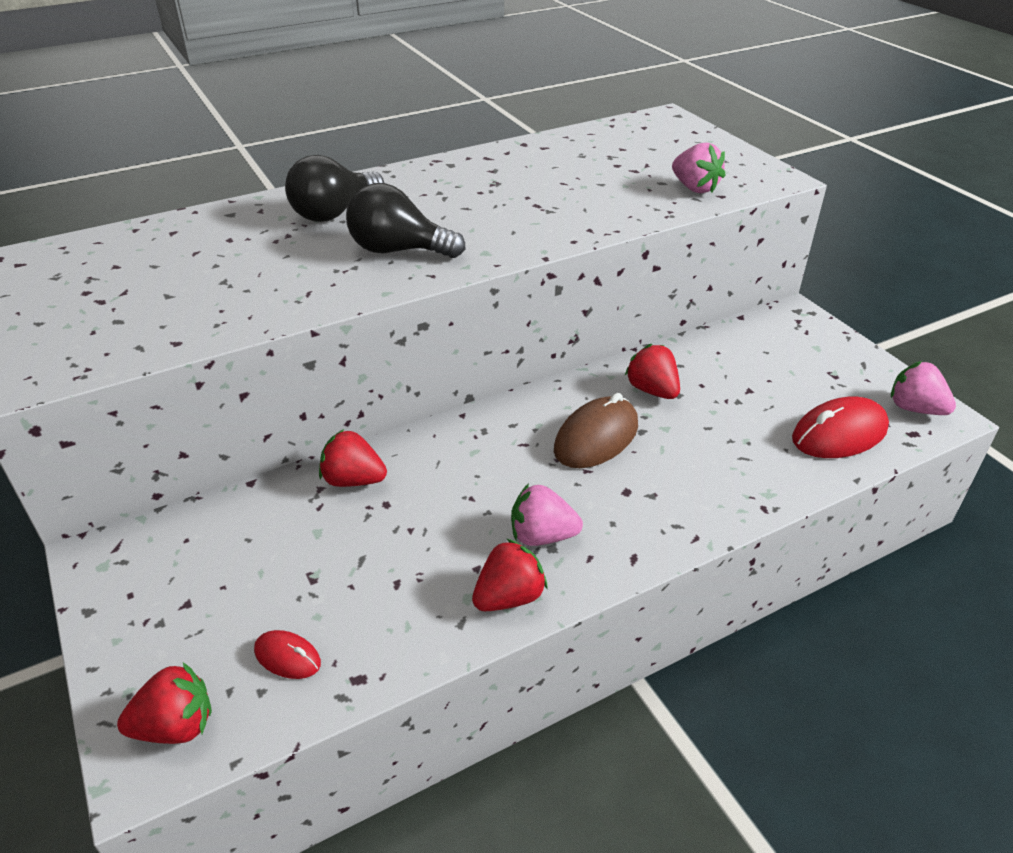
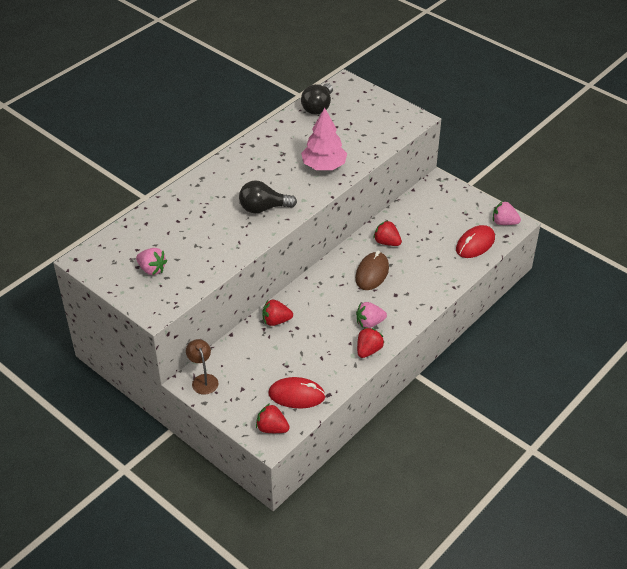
camera: 20 degrees left, 5 degrees up
(127, 559) = (203, 380): none -> brown lamp
(176, 726) = (272, 428): red strawberry -> red strawberry turned 120 degrees counterclockwise
(287, 657) = (296, 395): red mouse -> red mouse, size x1.89
(334, 213) = (216, 192): black light bulb -> black light bulb (318, 107)
(559, 211) = (324, 166): none -> pink tree
(694, 188) = (381, 135): pink strawberry -> pink strawberry (152, 269)

